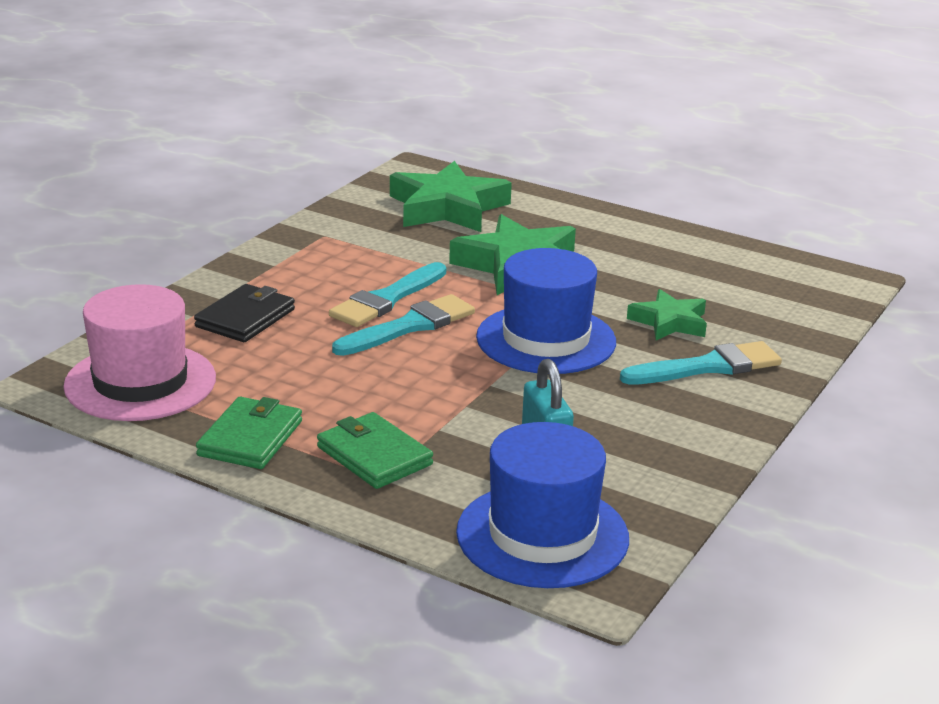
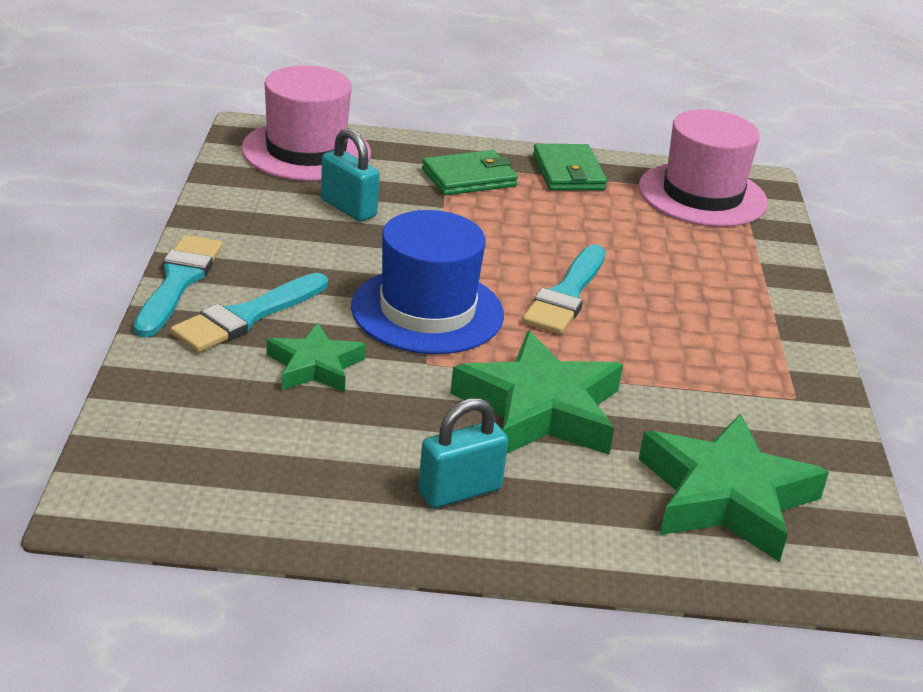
camera: 150 degrees right, 5 degrees up
(245, 318) = (714, 269): black wallet -> none
(374, 456) = (469, 178): green wallet -> green wallet turned 45 degrees counterclockwise
(387, 299) = (623, 322): turquoise brush -> turquoise brush (178, 282)
(542, 535) = (306, 151): blue hat -> pink hat
(615, 242) = (459, 491): none -> turquoise padlock

